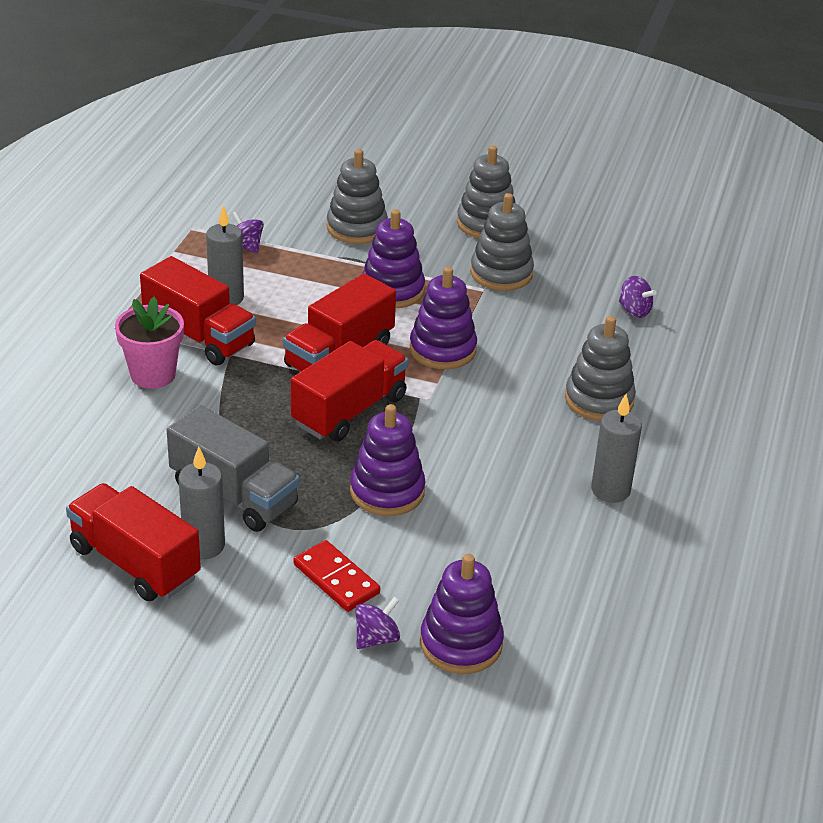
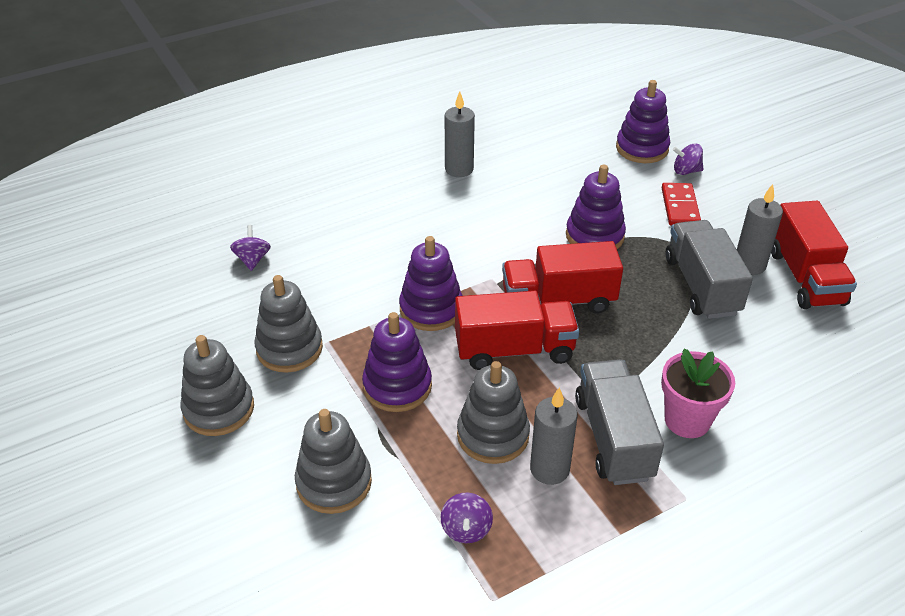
camera: 135 degrees left, 5 degrees up
(199, 336) = (613, 438): red truck -> grey truck
(599, 400) = (382, 217): grey stacking toy -> grey stacking toy (493, 435)

